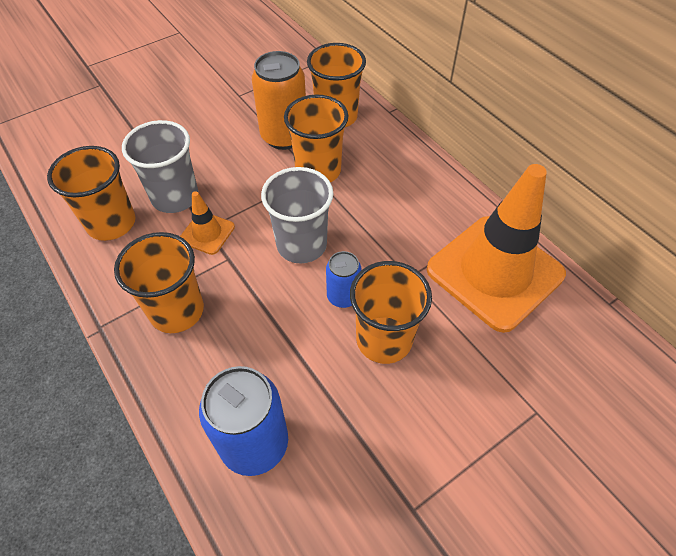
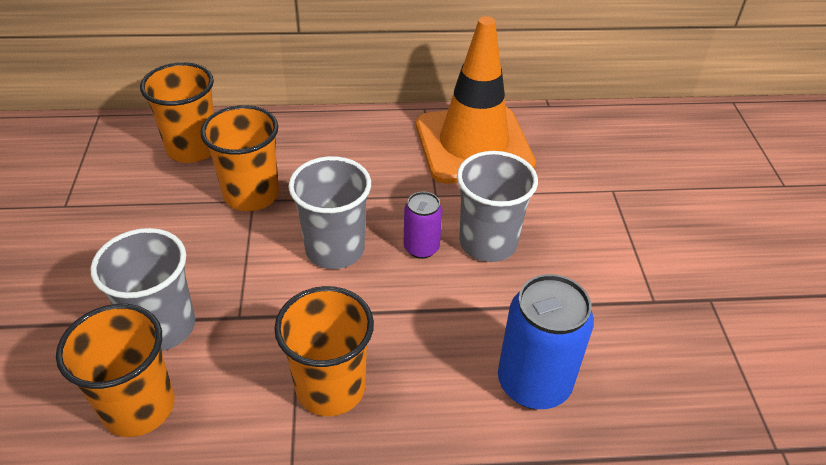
camera: 60 degrees left, 10 degrees down
(207, 233) = (247, 318): orange traffic cone -> none
(284, 136) = (175, 198): orange can -> none
(343, 296) = (421, 248): blue can -> purple can
(384, 339) = (488, 242): orange cup -> grey cup

